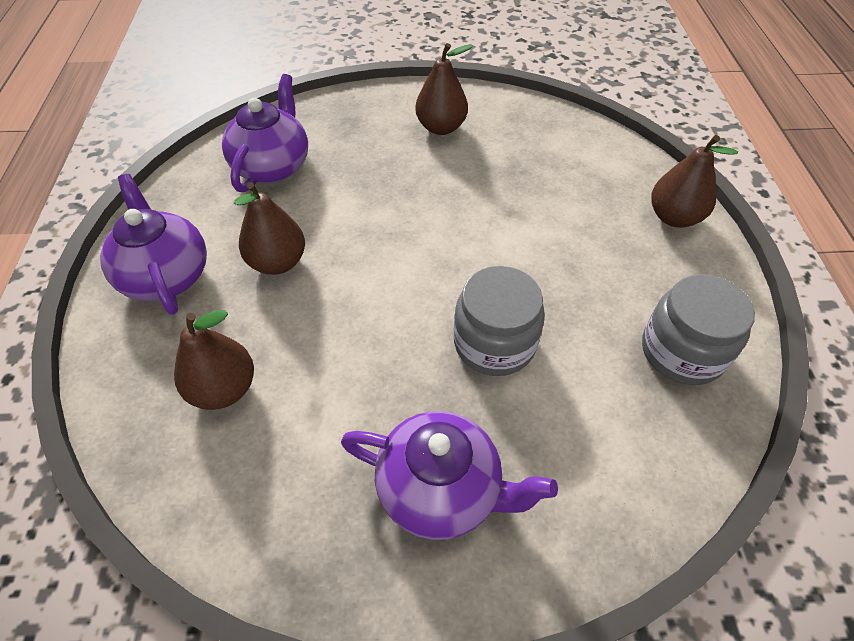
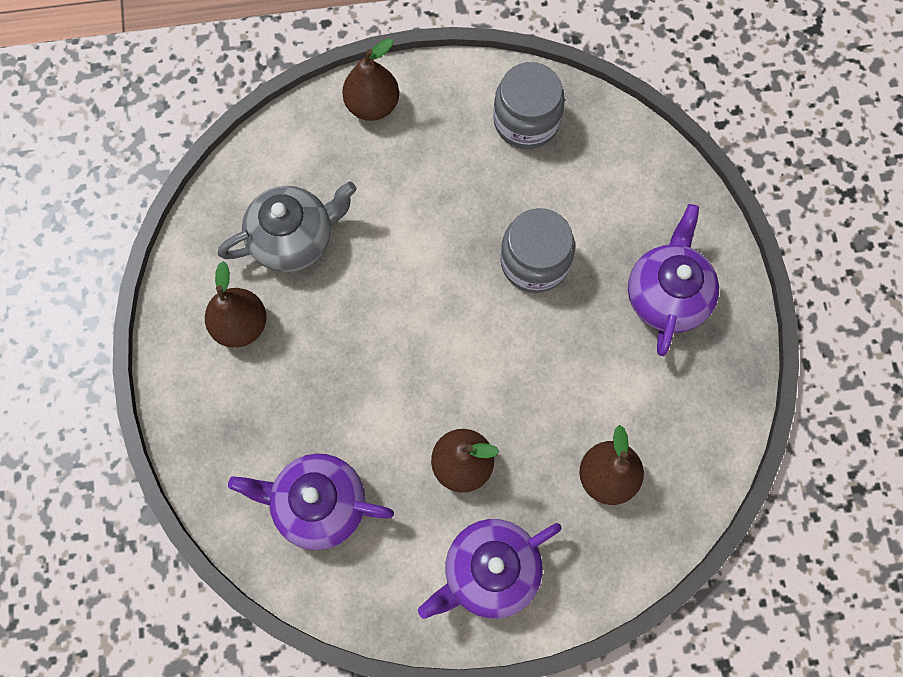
camera: 95 degrees left, 20 degrees up
(521, 159) = (293, 239): none -> grey teapot

